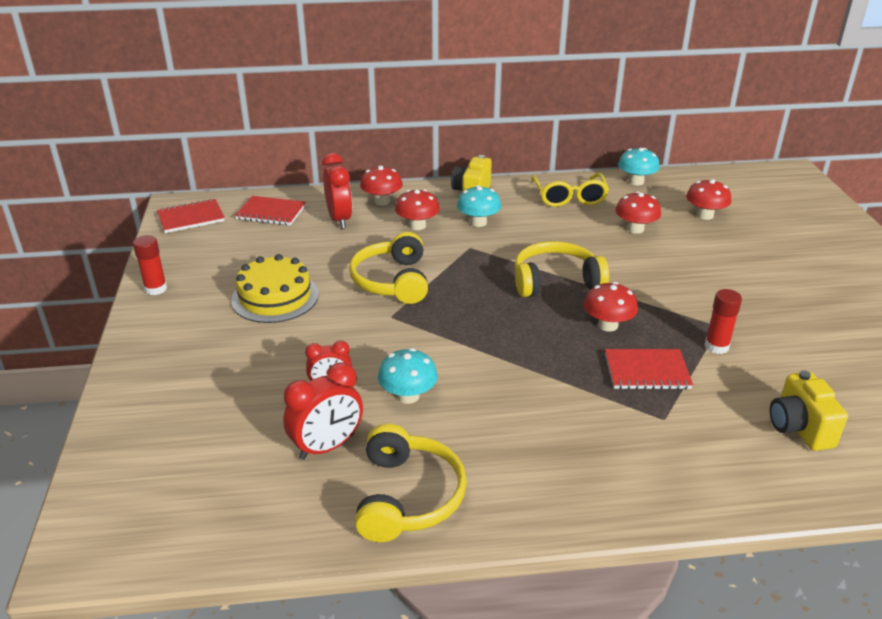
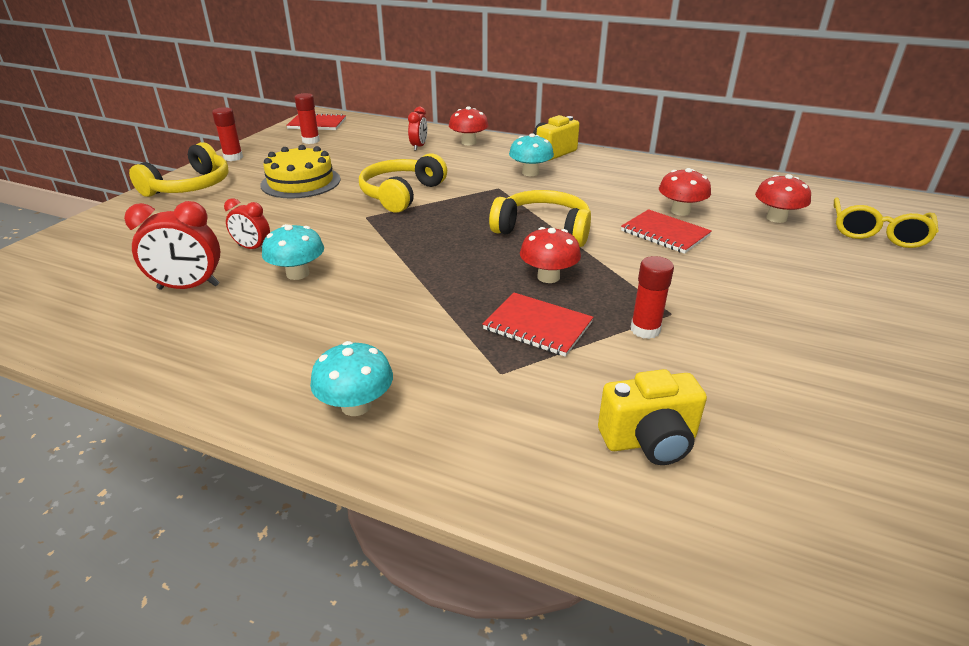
camera: 30 degrees right, 0 degrees up
(214, 242) = (311, 141): none -> red glue stick
(271, 212) = (375, 132): red notebook -> red notebook (664, 233)
(339, 219) = (419, 147): red clock -> red clock, size x0.63
(408, 496) = (190, 345): yellow headphones -> yellow headphones (190, 186)
(417, 226) = (474, 164): red mushroom -> none
(569, 197) = (642, 174): yellow glasses -> yellow glasses (877, 233)
(636, 181) = (730, 176): turquoise mushroom -> turquoise mushroom (356, 405)
(799, 428) = (649, 441): yellow camera -> yellow camera turned 120 degrees counterclockwise

